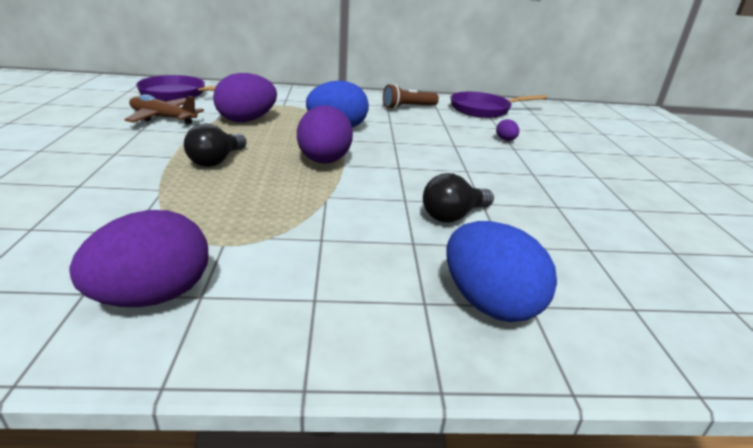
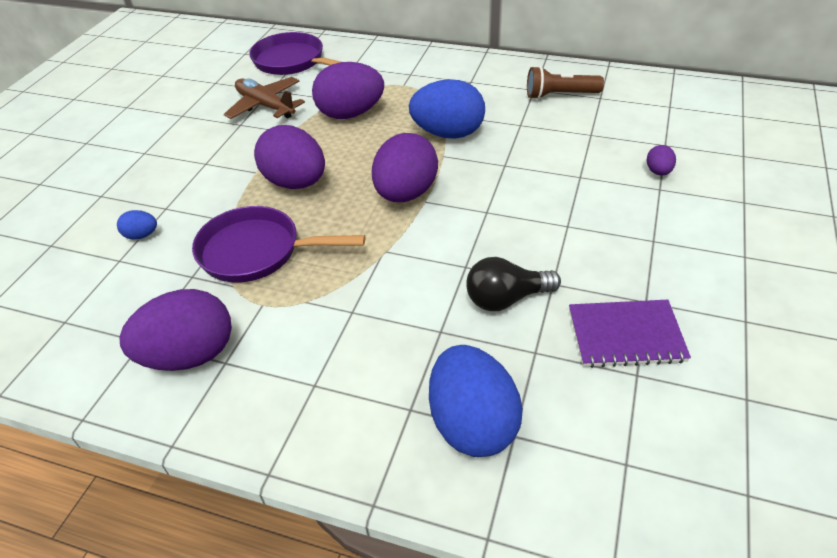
camera: 25 degrees right, 15 degrees up
(55, 207) = (141, 235): none -> blue egg
(216, 161) = (295, 183): black light bulb -> purple egg
(483, 110) = (668, 104): purple pan -> purple pan (256, 251)
(561, 227) = (626, 335): none -> purple notebook

